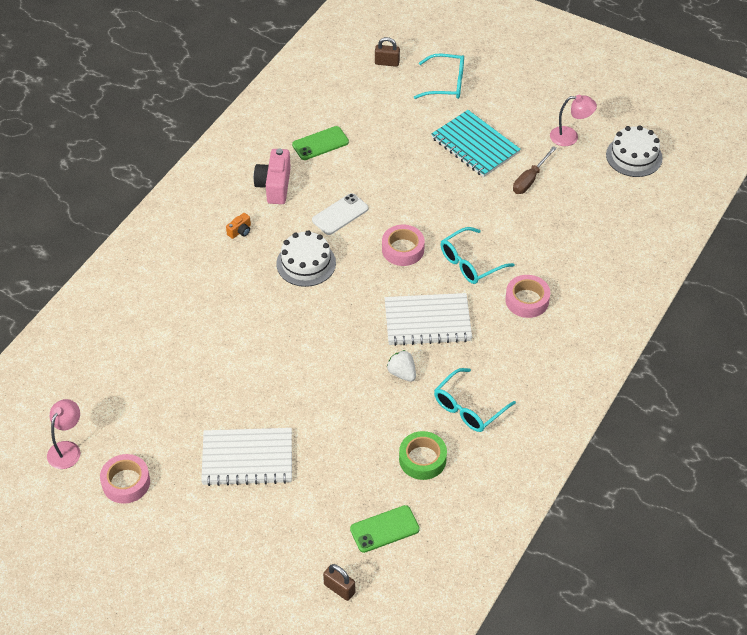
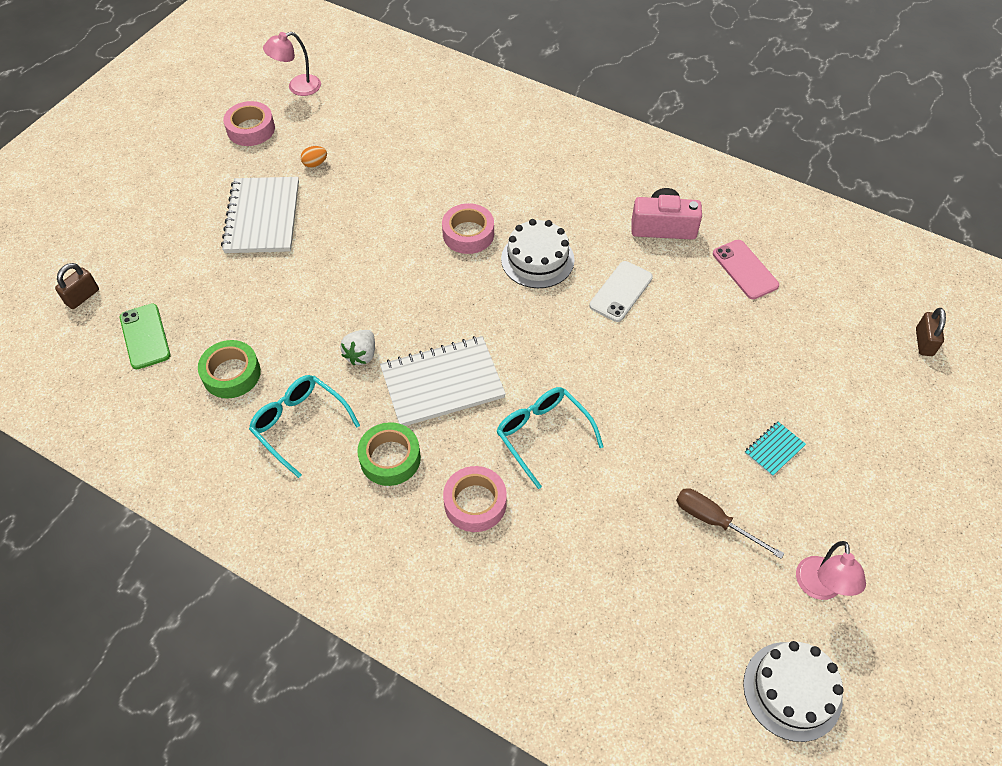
camera: 90 degrees right, 5 degrees up
(67, 449) = (297, 87): pink lamp -> pink lamp turned 135 degrees clockwise
(181, 424) = (315, 164): none -> orange egg
(240, 231) = (585, 198): orange camera -> none
(320, 143) = (745, 269): green phone -> pink phone
(340, 214) = (621, 291): white phone -> white phone turned 75 degrees clockwise
(402, 373) = (361, 355): white strawberry -> white strawberry turned 150 degrees clockwise
(403, 249) = (564, 358): pink tape -> pink tape (468, 234)
(427, 321) = (442, 383): white notebook -> white notebook turned 75 degrees clockwise
(446, 84) = (899, 416): turquoise glasses -> none
(475, 145) = (774, 449): turquoise notebook -> turquoise notebook, size x0.46
(494, 350) = (390, 458): none -> green tape

